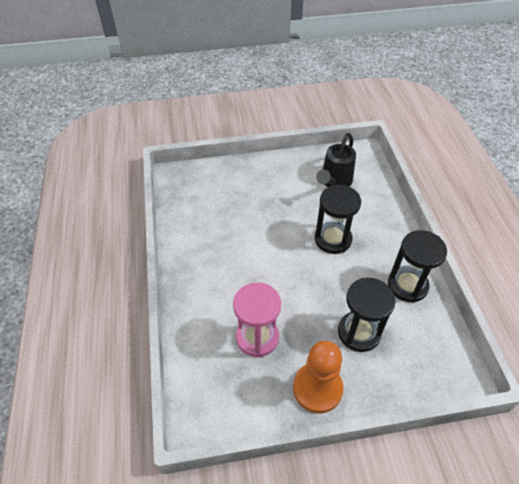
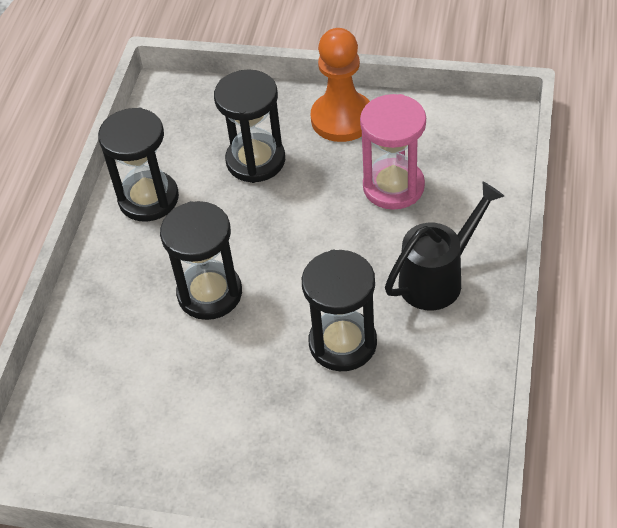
camera: 155 degrees left, 0 degrees up
(249, 232) = (343, 343): none -> black hourglass
(334, 181) = (134, 406): black watering can -> black watering can (437, 278)

